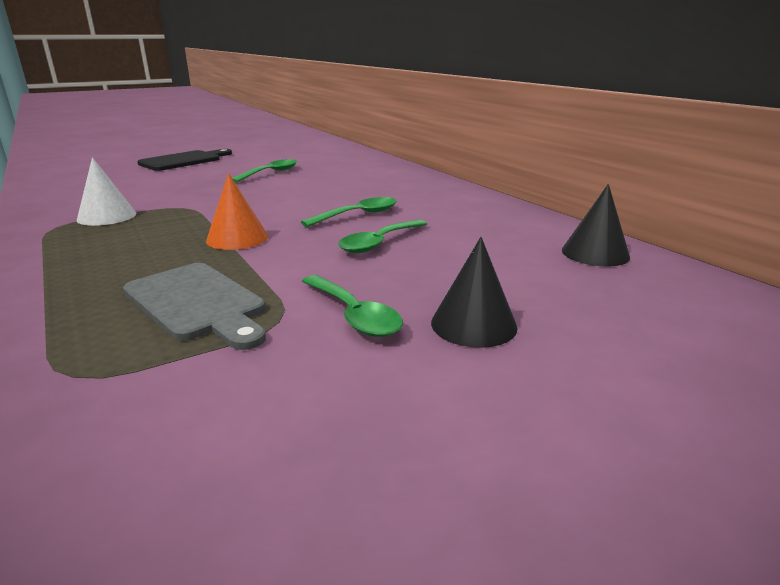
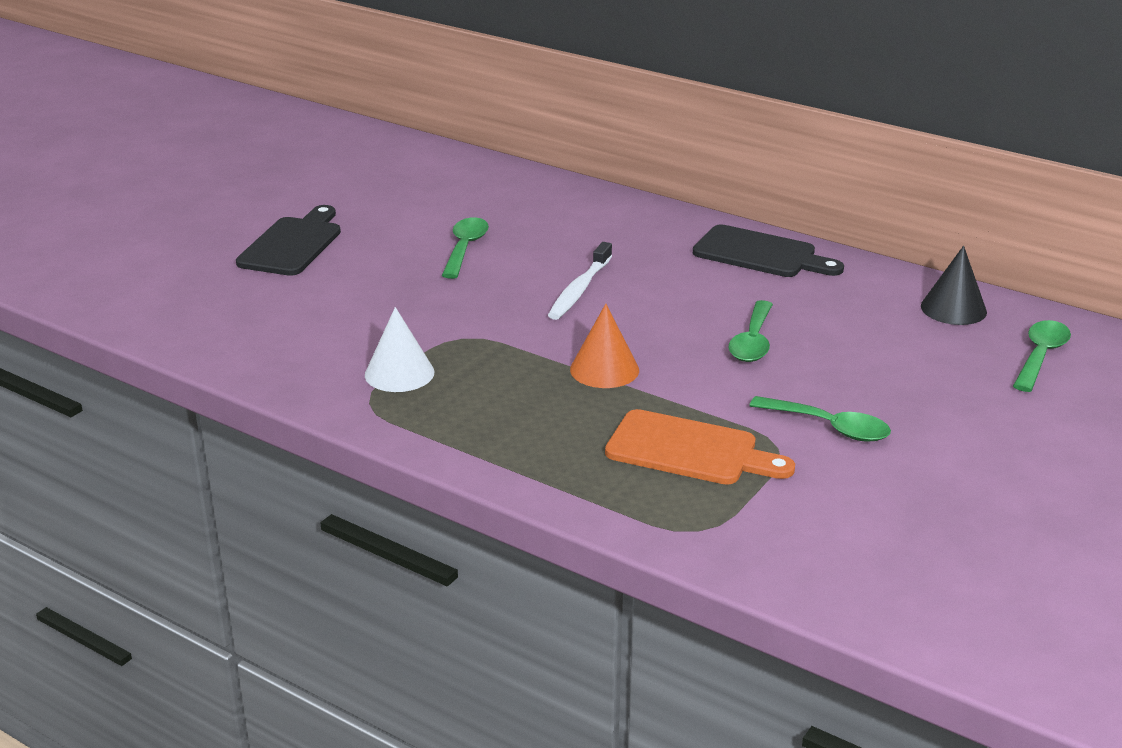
camera: 25 degrees left, 5 degrees up
(197, 303) = (689, 450): grey cutting board -> orange cutting board
(302, 198) = (579, 290): none -> white toothbrush
(358, 215) = (681, 305): green spoon -> green spoon (1040, 356)
(461, 200) = (760, 254): none -> black cutting board
(473, 324) = (924, 411): black cone -> none

